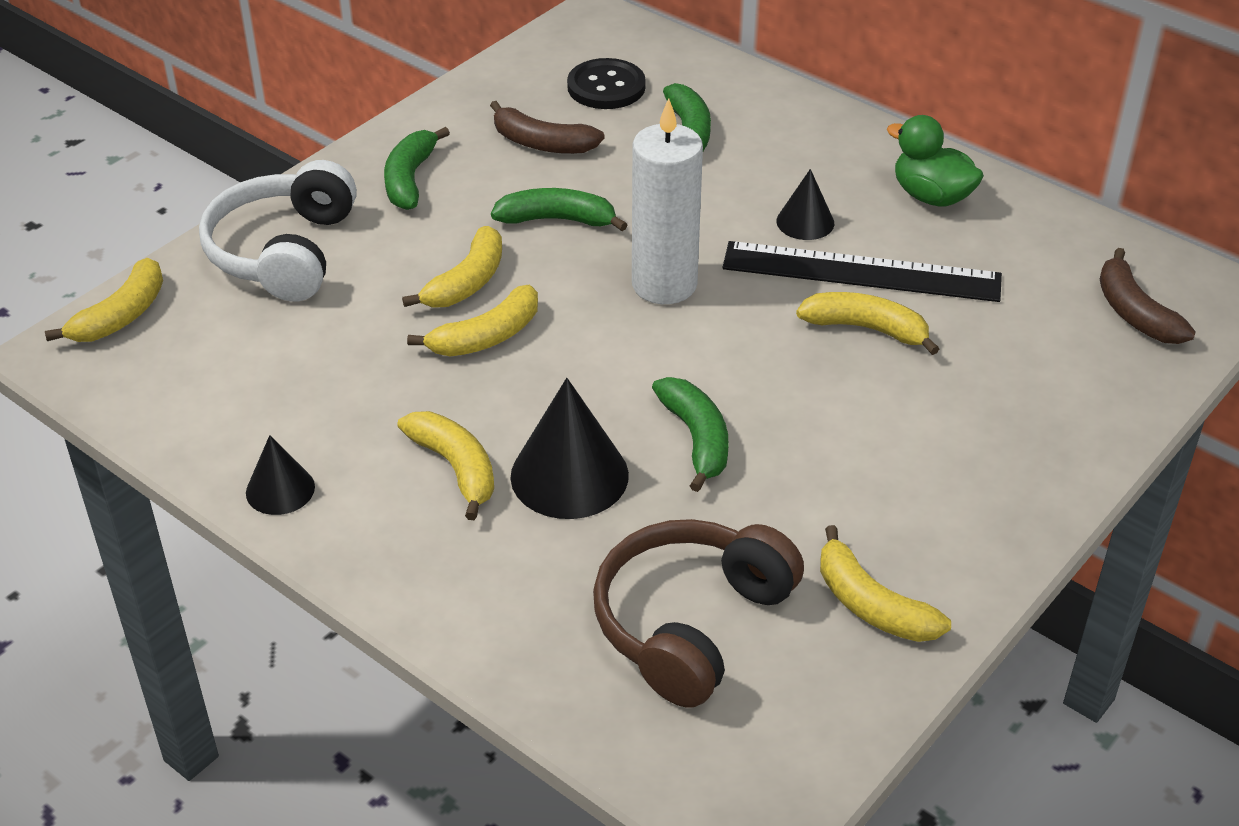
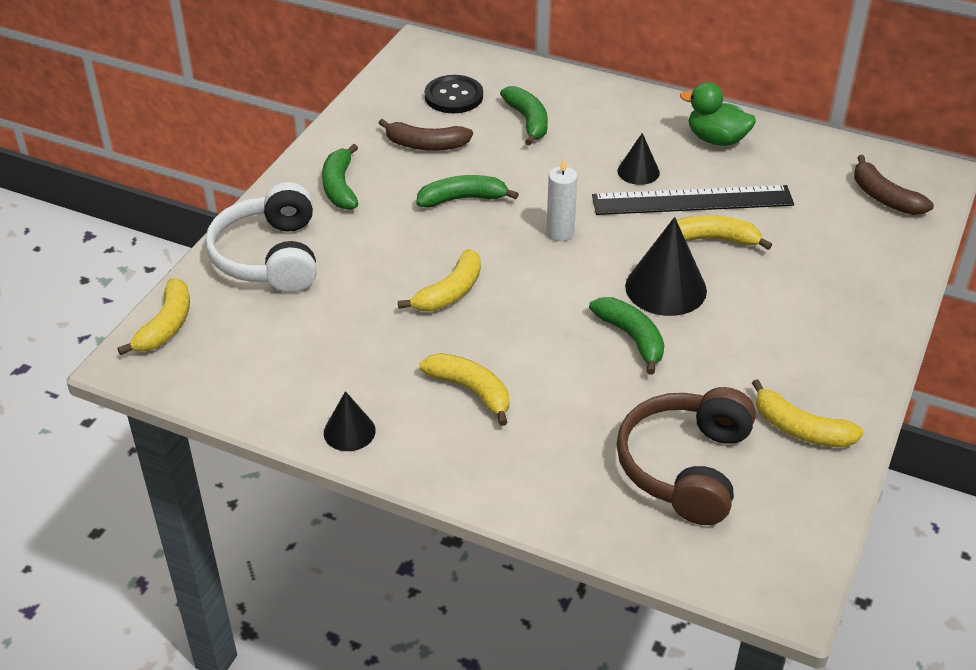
camera: 15 degrees left, 0 degrees up
(467, 282) = (417, 255): yellow banana -> none
(569, 475) = (554, 380): black cone -> black cone (665, 288)
(664, 284) = (560, 233): white candle -> white candle, size x0.57

